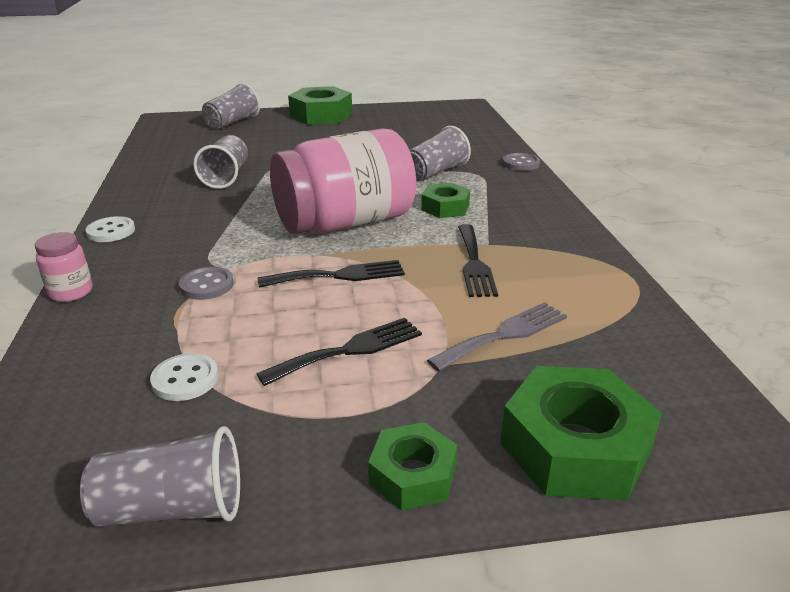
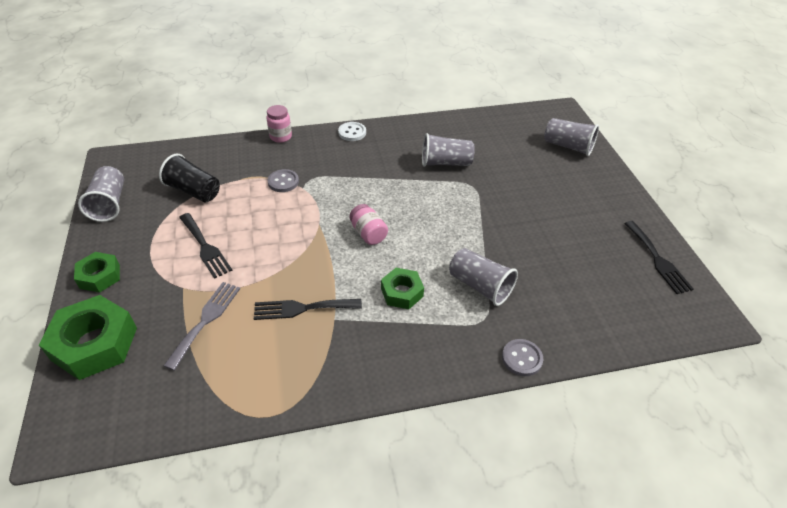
camera: 85 degrees right, 15 degrees up
(185, 379) = (194, 191): white button -> black cup
(321, 115) = (615, 197): green nut -> none
(339, 275) = (290, 236): black fork -> black fork (658, 260)
(345, 223) = (368, 233): pink jar -> pink jar, size x0.40
(504, 335) = (206, 320): grey fork -> grey fork turned 120 degrees counterclockwise

